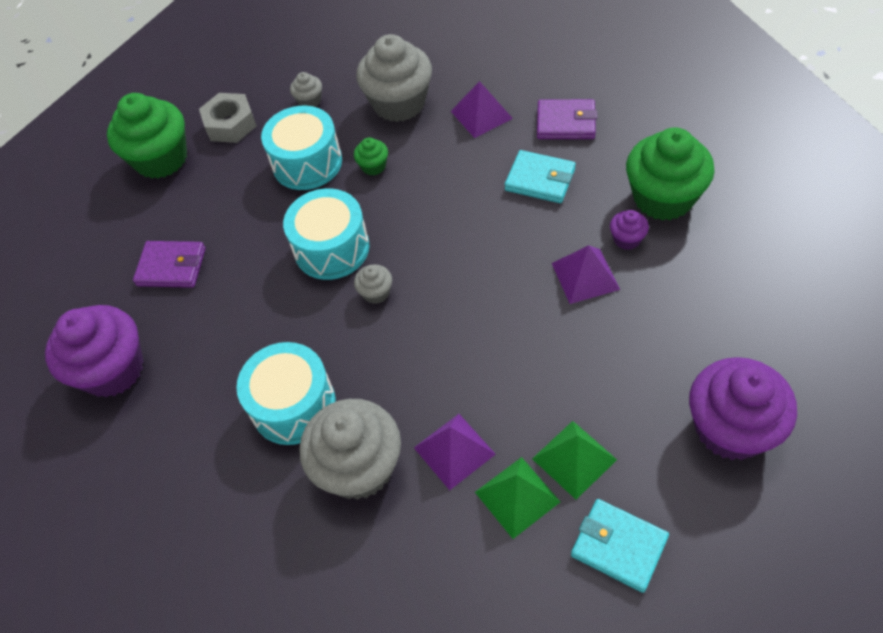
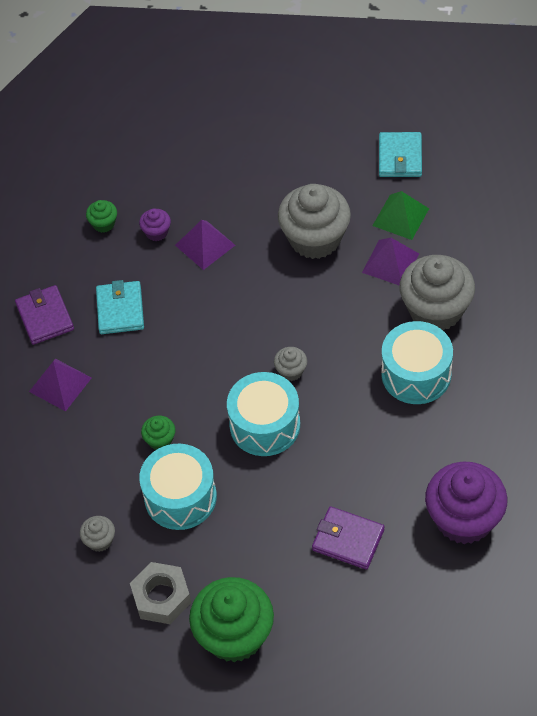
camera: 120 degrees left, 0 degrees up
(172, 267) = (348, 540): purple wallet -> purple wallet turned 45 degrees counterclockwise
(399, 103) = (72, 458): grey cupcake -> grey cupcake (315, 239)
(574, 459) = (356, 198): green pyramid -> none
(663, 198) = (103, 224): green cupcake -> green cupcake, size x0.44
(730, 428) = (287, 130): purple cupcake -> none

